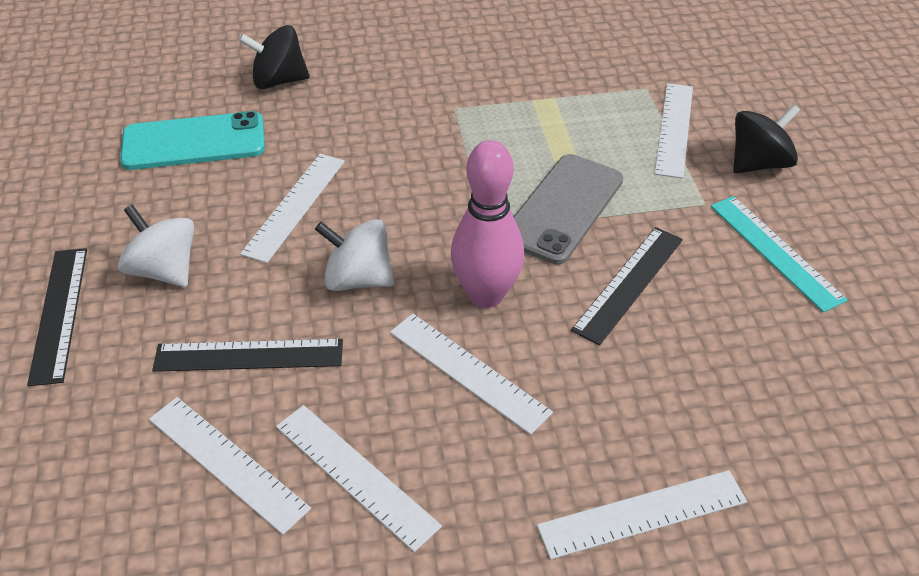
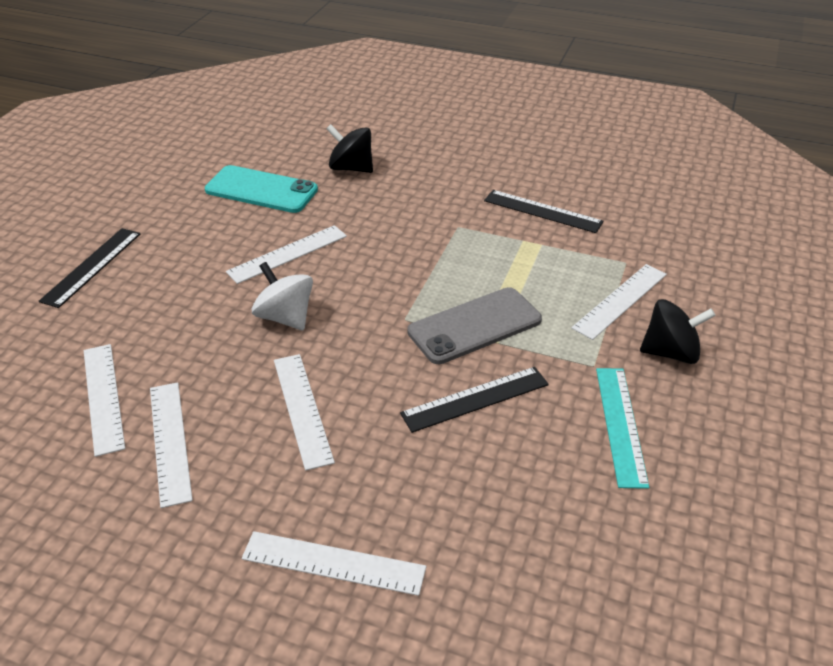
camera: 30 degrees right, 5 degrees down
(164, 270) = (172, 264): white spinning top -> none
(249, 356) = (174, 337): black ruler -> black ruler (542, 211)
(486, 295) = (362, 363): pink bowling pin -> none

